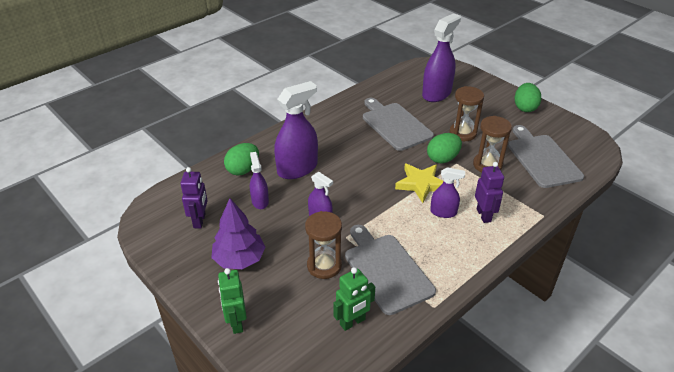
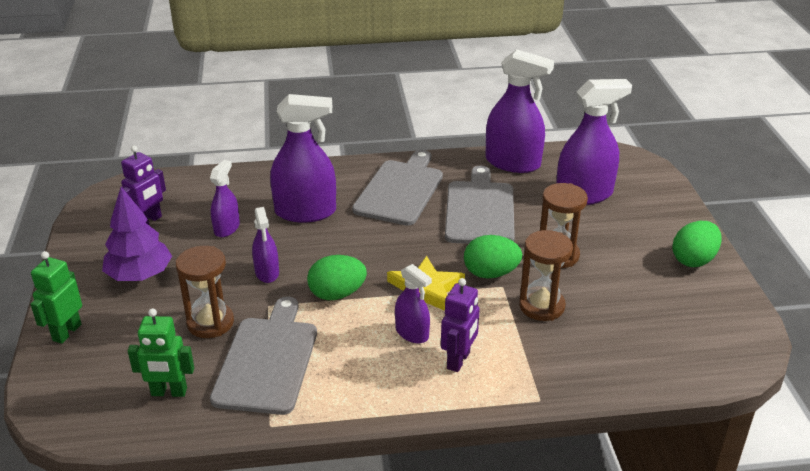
camera: 35 degrees right, 5 degrees down
(243, 170) = (249, 189): green egg -> green egg (337, 294)
(380, 90) = (513, 163): none -> purple spray bottle
(542, 159) = (632, 333): grey cutting board -> grey cutting board (400, 190)

